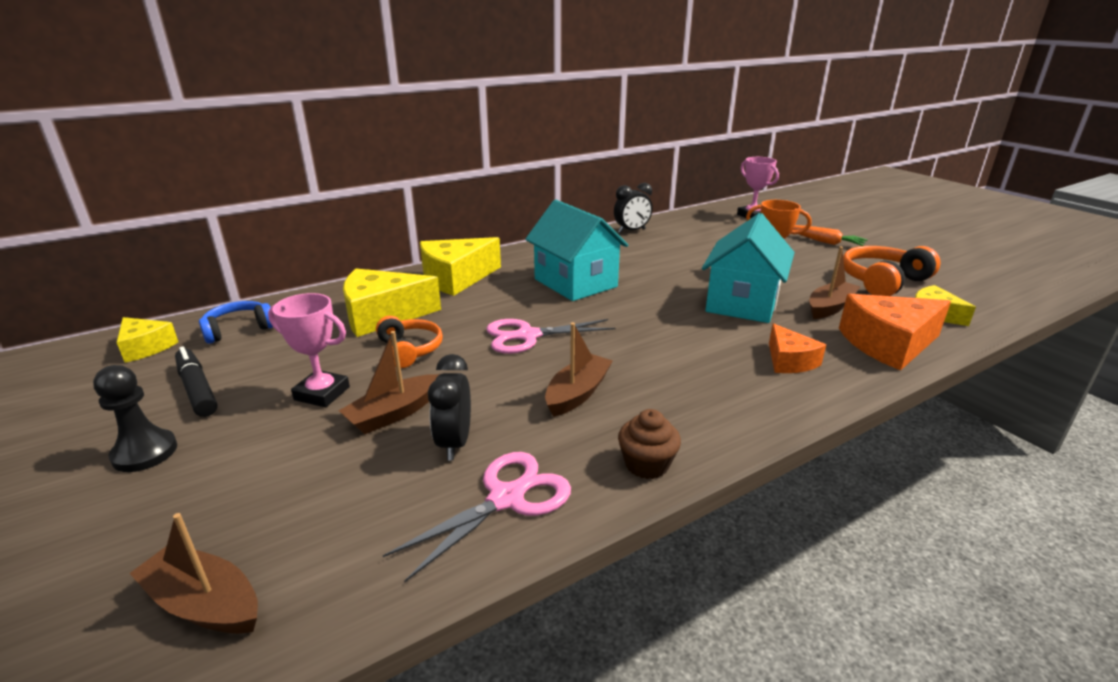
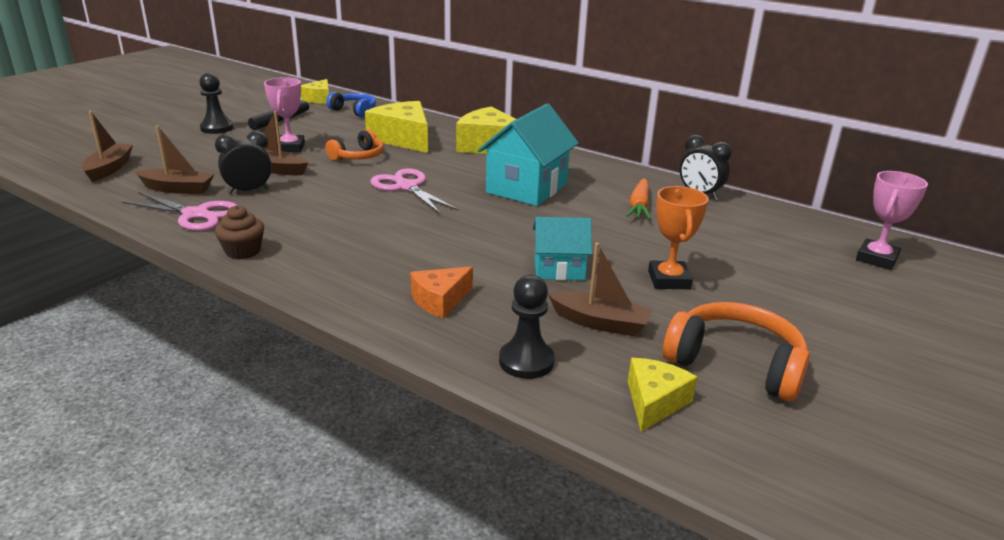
camera: 65 degrees right, 0 degrees up
(577, 393) = (327, 217): brown boat -> brown boat (178, 189)
(742, 303) = (559, 269): turquoise house -> turquoise house, size x0.59
(824, 241) = (845, 316): orange carrot -> orange carrot (639, 206)
(888, 344) = (526, 361): orange cheese -> black pawn

